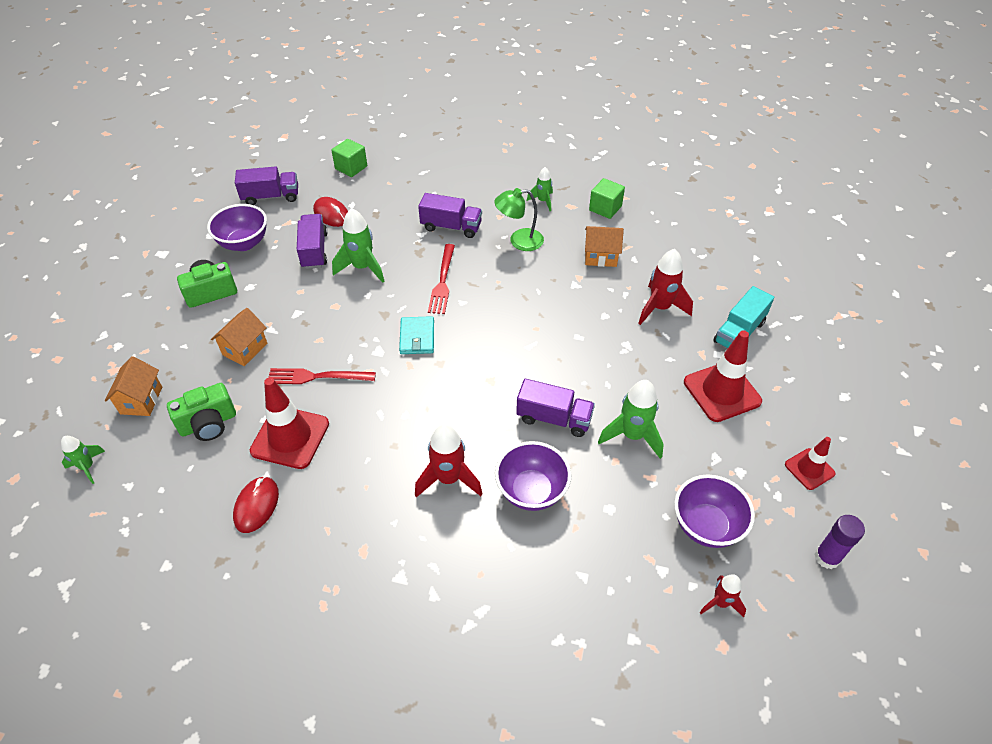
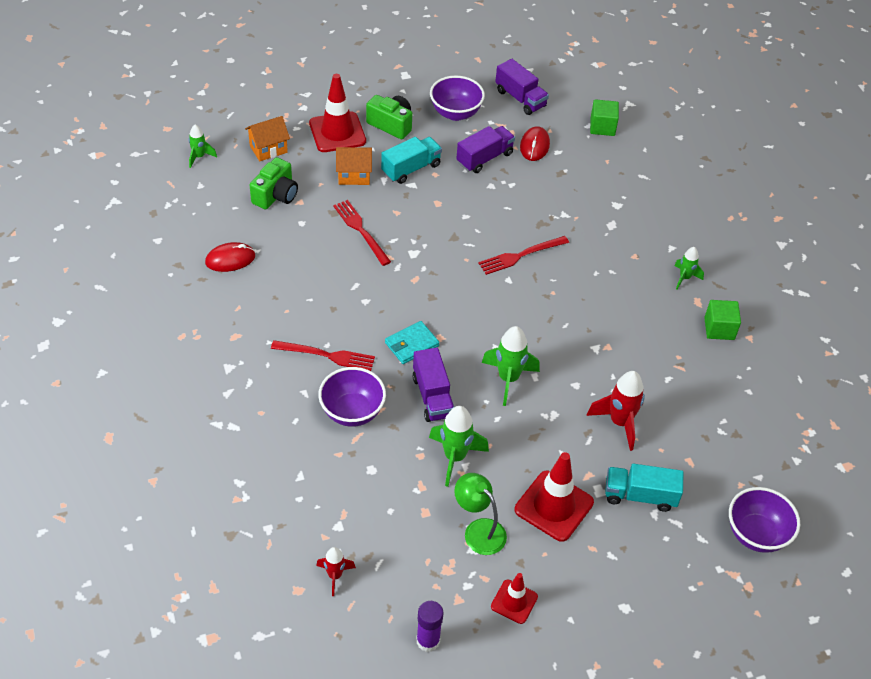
camera: 55 degrees right, 0 degrees up
(208, 423) = (276, 195): green camera -> green camera turned 90 degrees counterclockwise
(278, 304) = (411, 169): none -> turquoise truck
(290, 437) = (297, 245): red traffic cone -> red traffic cone (337, 132)
(362, 268) = (492, 197): green rocket -> green rocket (508, 379)
(417, 337) = (446, 269): turquoise wallet -> turquoise wallet (411, 344)
(448, 479) = (327, 355): red rocket -> red fork
(451, 227) = (590, 229): purple truck -> none
(519, 241) = (615, 284): green lamp -> green lamp (479, 530)
(600, 257) = (648, 352): orange house -> none
(706, 526) = (400, 542): purple bowl -> purple bowl (756, 534)

